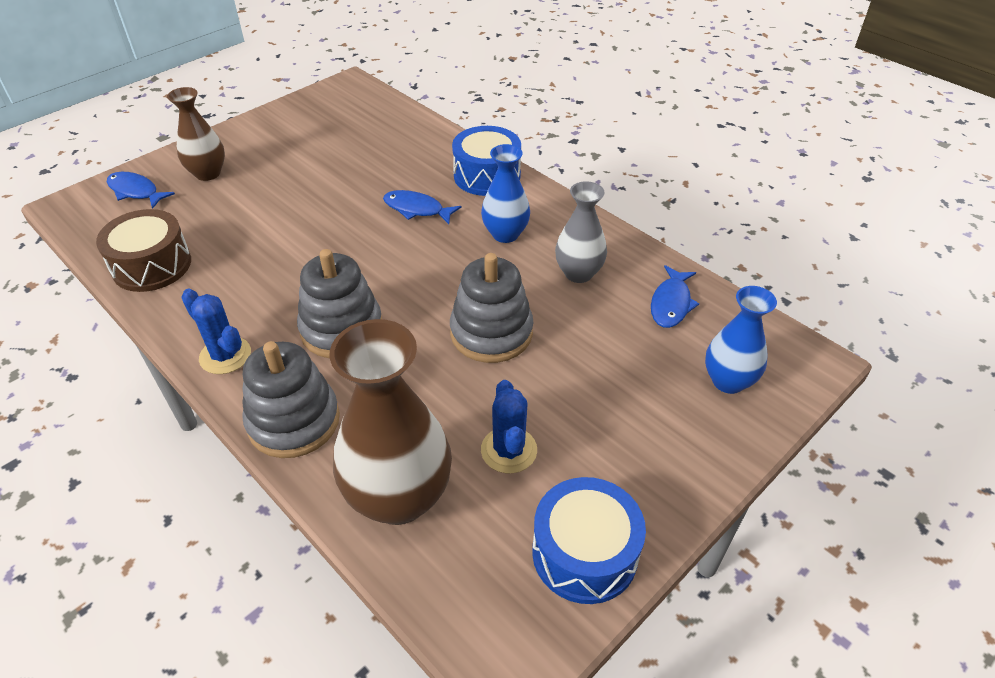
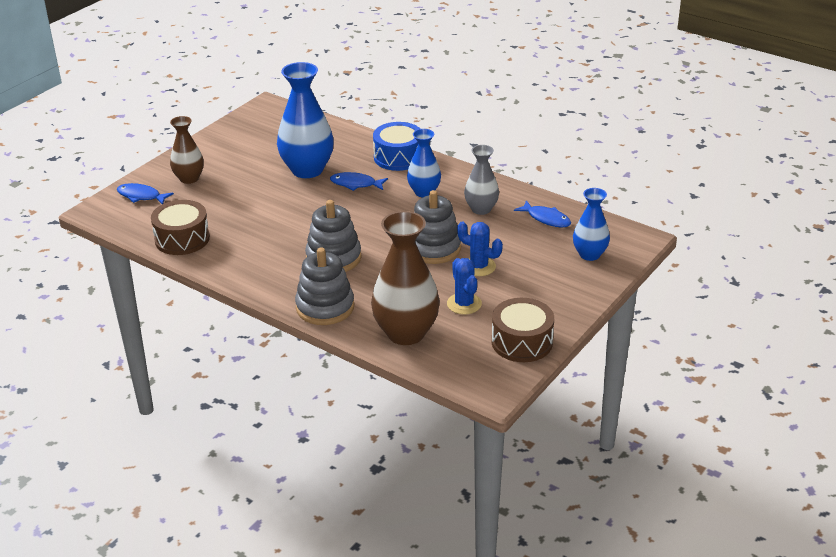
camera: 10 degrees left, 10 degrees down
(225, 355) = (263, 281): blue cactus -> blue cactus (479, 266)
(362, 179) = (307, 170): none -> blue vase
(584, 553) = (522, 342): blue drum -> brown drum
(671, 303) = (546, 219): blue fish -> blue fish turned 60 degrees counterclockwise

